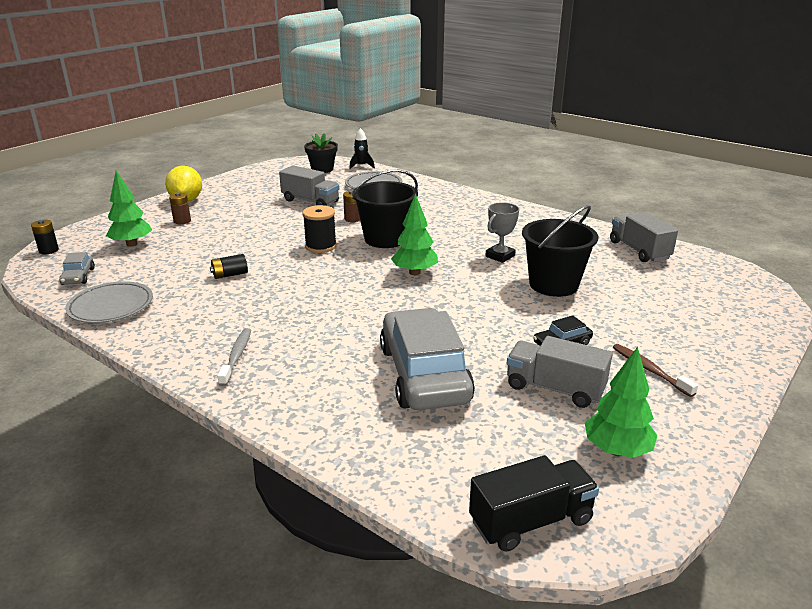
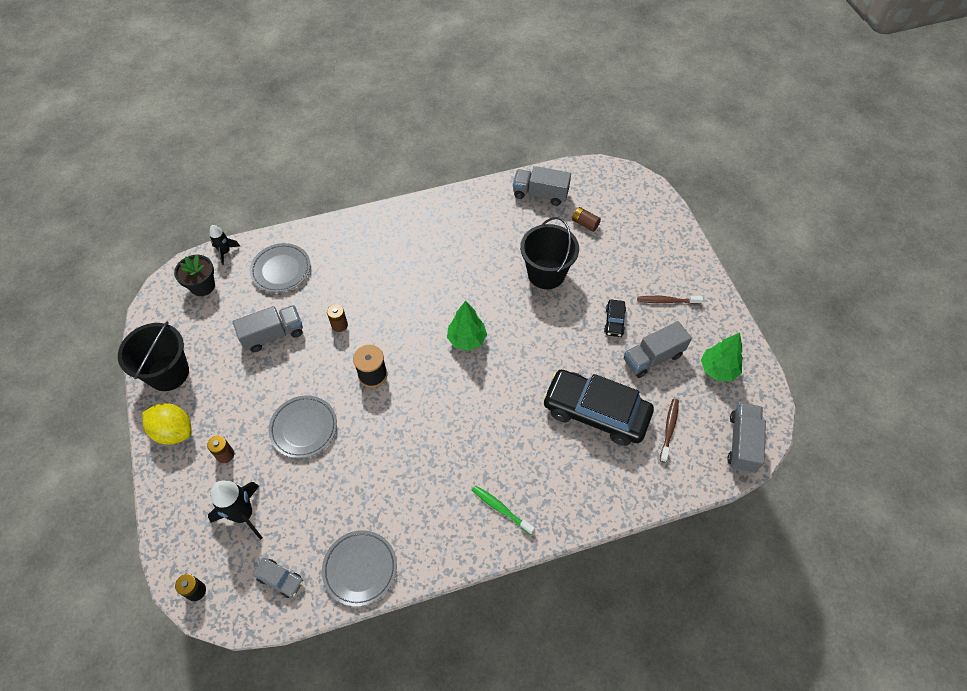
camera: 55 degrees left, 30 degrees up
(132, 244) = (243, 515): green tree -> black rocket
(230, 275) = (372, 461): black battery -> none
(236, 238) = (304, 428): none -> grey plate
(236, 356) = (501, 509): grey toothbrush -> green toothbrush
(385, 239) = (397, 324): black bucket -> black bucket (168, 373)
(424, 374) = (595, 413): grey car -> black car
(469, 439) = (669, 429): none -> brown toothbrush
(500, 256) = (484, 274): grey trophy -> none
(531, 521) = (742, 443): black truck -> grey truck
(652, 284) = (585, 224): none -> brown battery

